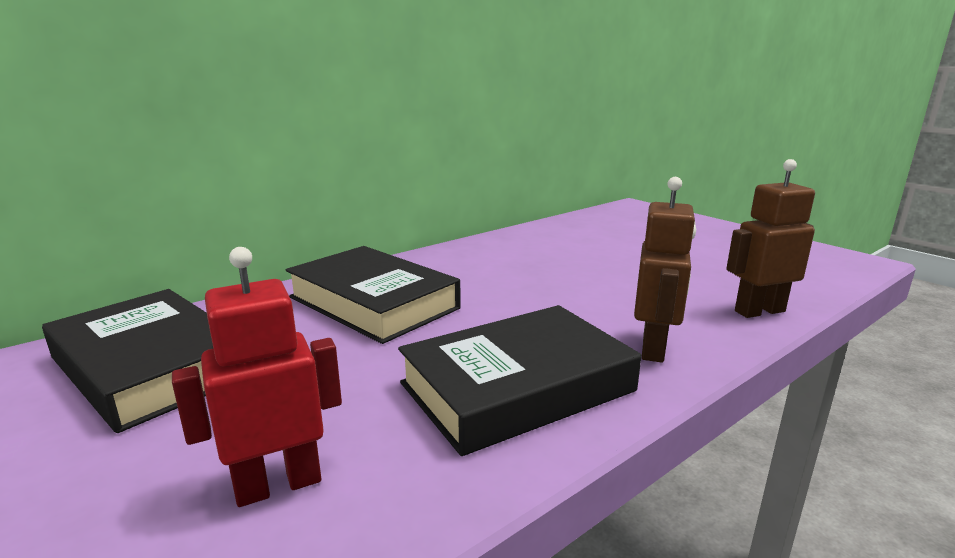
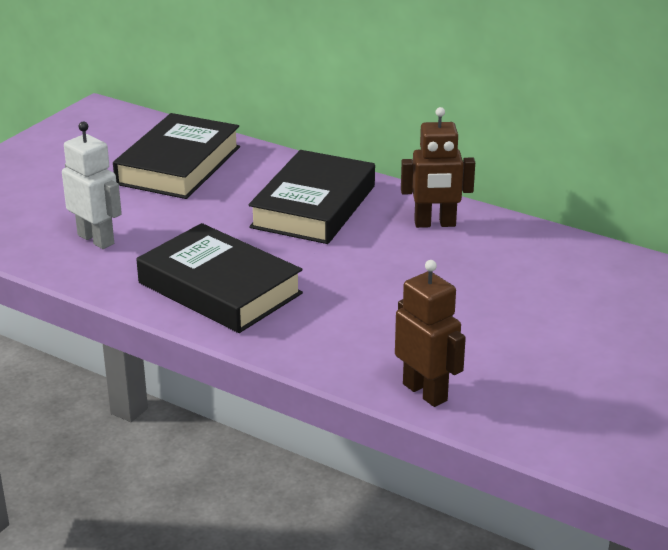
camera: 70 degrees right, 10 degrees up
(278, 484) = (96, 239): red robot -> white robot
(654, 348) = (309, 337): brown robot -> brown robot (435, 224)

